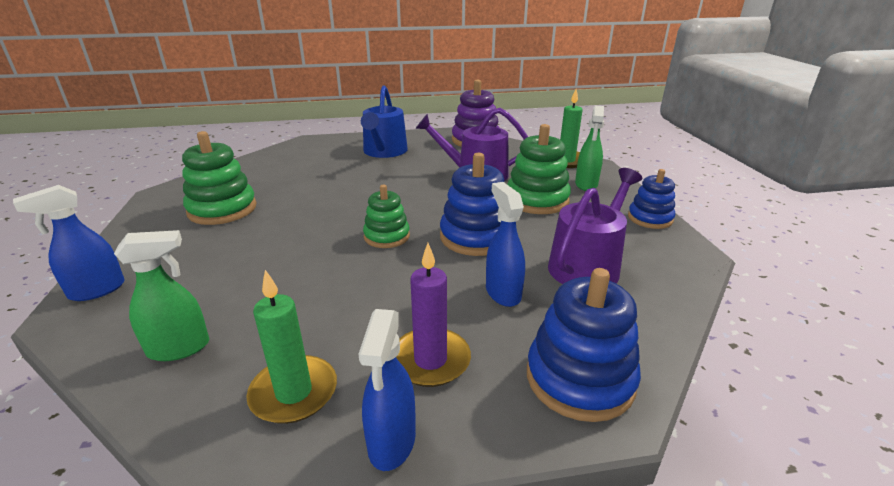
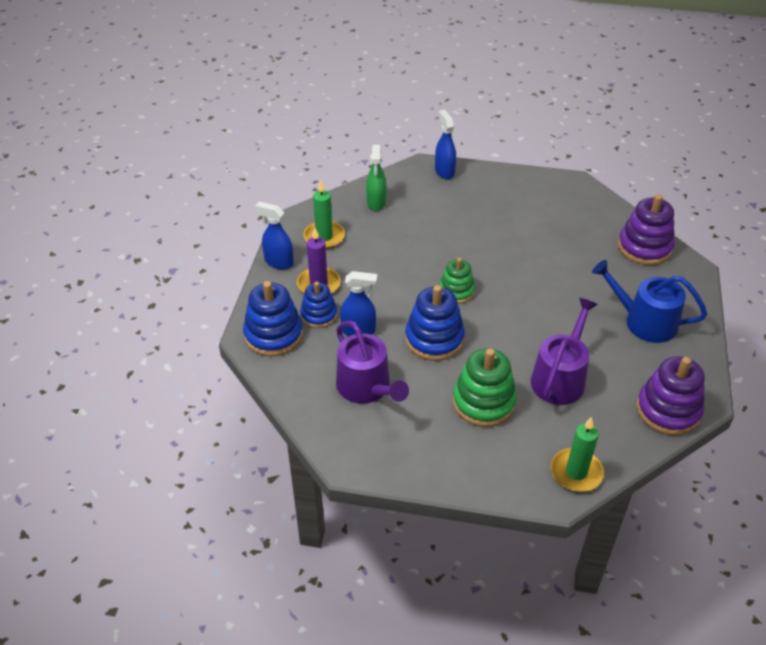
camera: 110 degrees right, 15 degrees up
(222, 209) = (535, 213): green stacking toy -> none
(281, 157) = (644, 247): none -> purple stacking toy
(586, 184) = (504, 458): green spray bottle -> none
(650, 218) = (415, 469): blue stacking toy -> blue stacking toy (319, 315)

